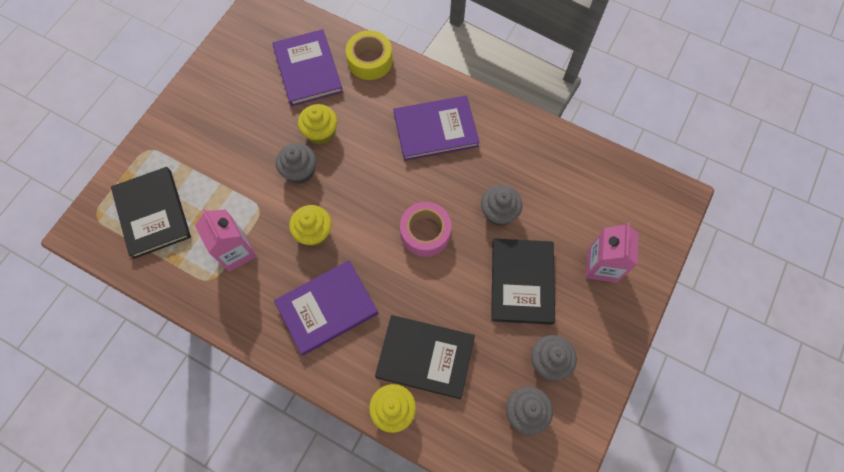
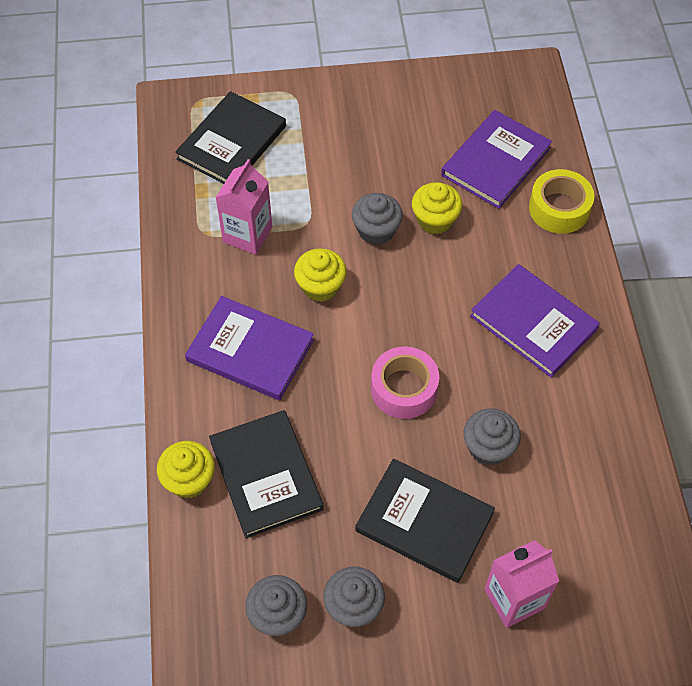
camera: 55 degrees right, 10 degrees down
(521, 282) = (424, 522): black book -> black book turned 60 degrees clockwise

